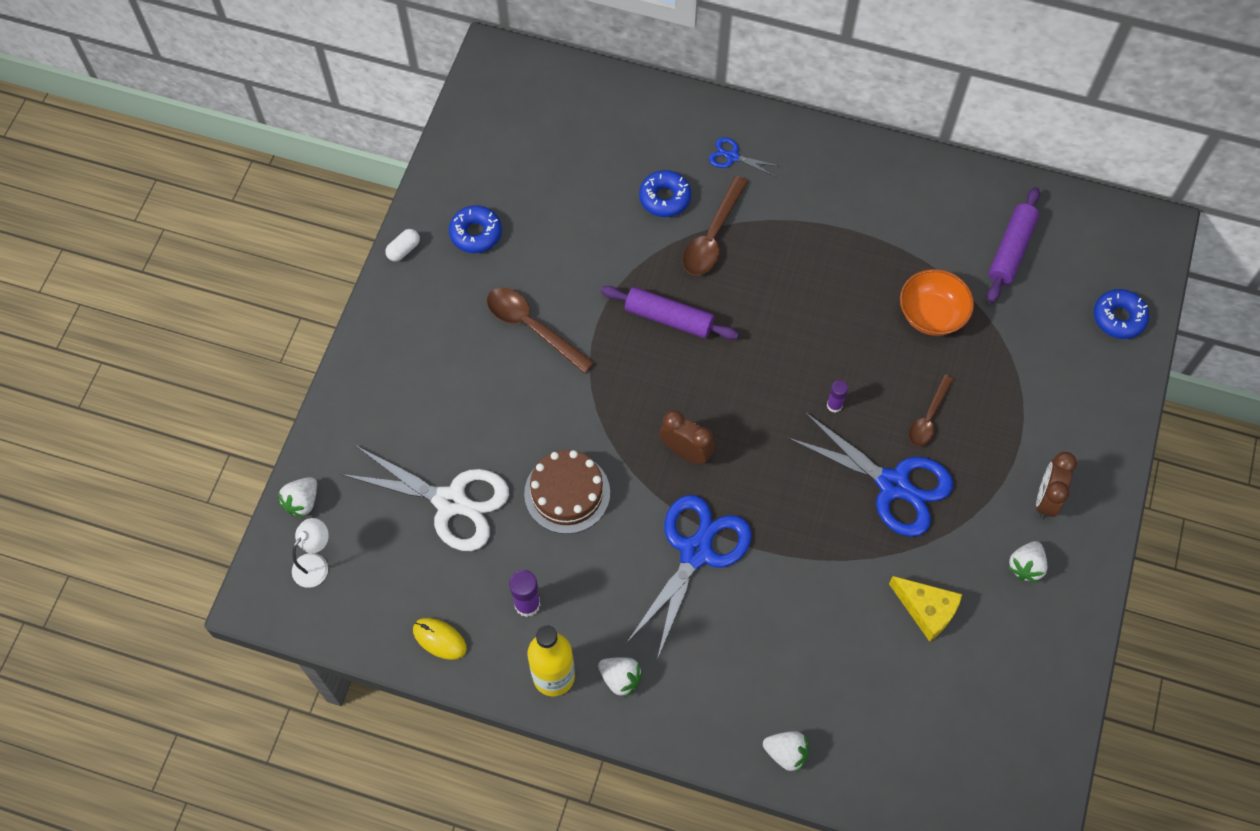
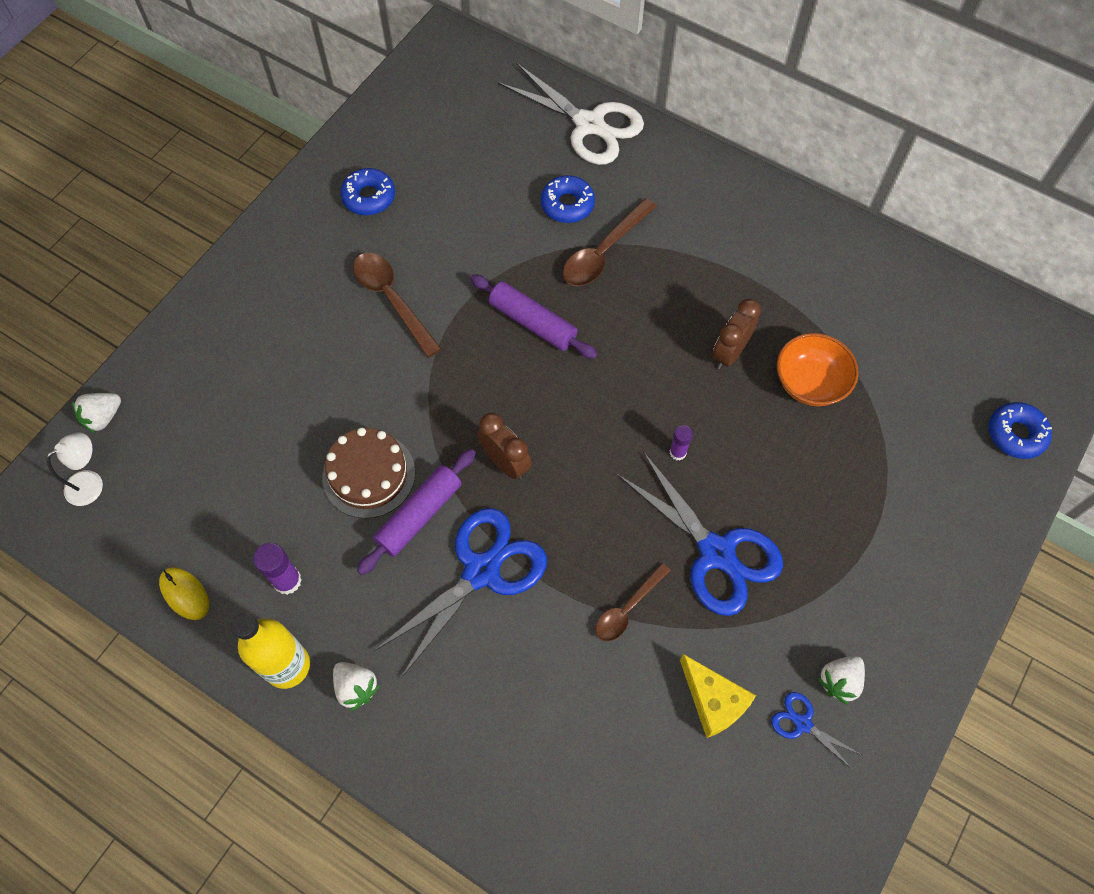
camera: 15 degrees right, 0 degrees up
(404, 250) = (293, 197): white capsule -> none
(451, 502) = (248, 454): white scissors -> white scissors (589, 125)
(732, 156) = (648, 179): blue scissors -> blue scissors (802, 723)
(786, 753) = (508, 822): white strawberry -> none
(928, 417) = (776, 490): brown spoon -> brown spoon (627, 608)
(1011, 250) = (914, 336): purple rolling pin -> purple rolling pin (419, 515)
(1046, 498) = (883, 611): brown clock -> brown clock (729, 353)

